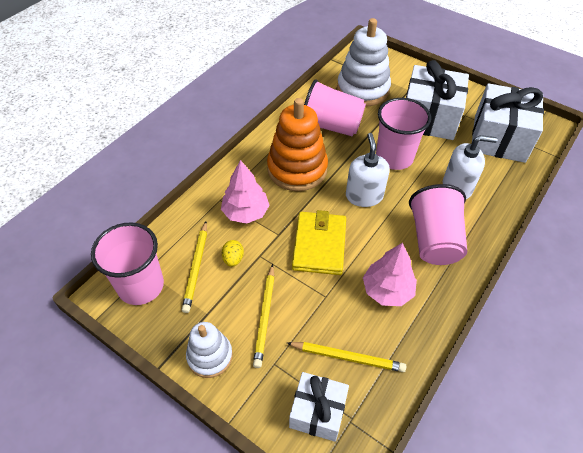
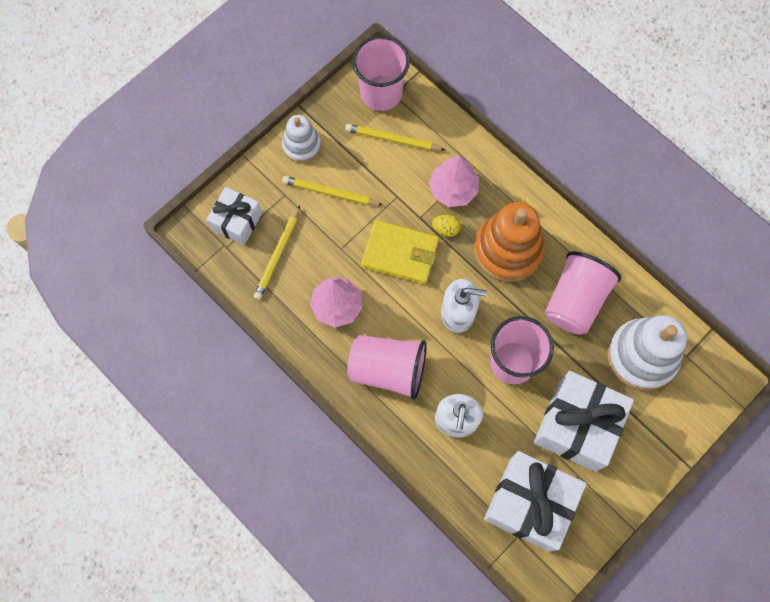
camera: 100 degrees right, 20 degrees up
(233, 259) = (397, 172): yellow egg -> yellow egg (445, 229)

